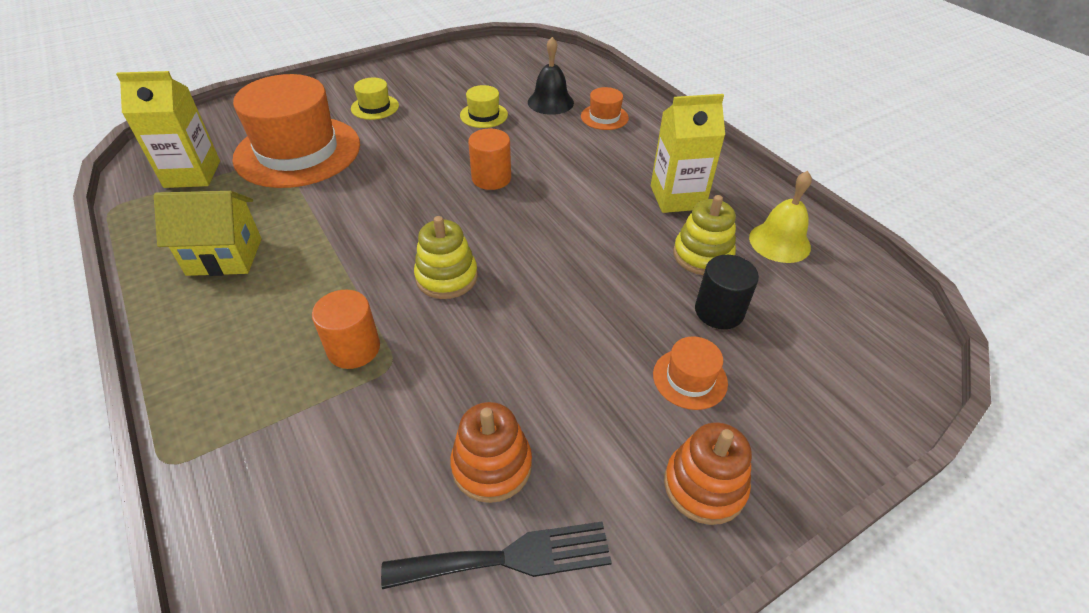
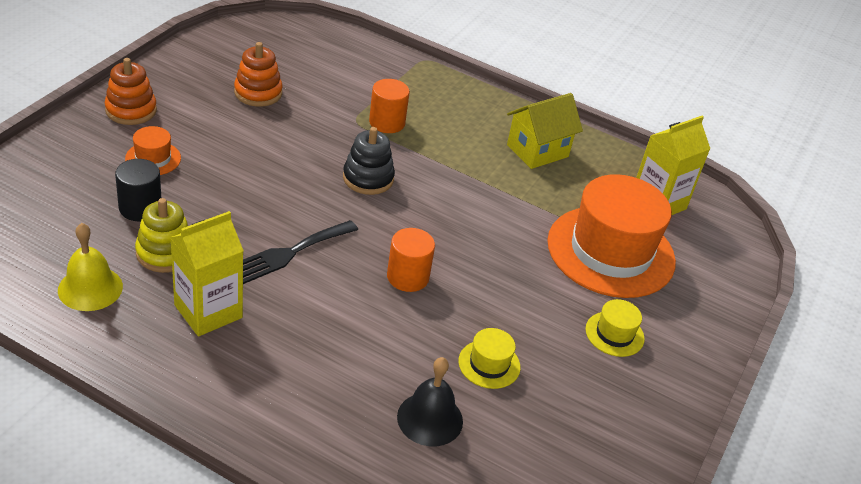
camera: 145 degrees right, 5 degrees down
(446, 277) = (368, 178): yellow stacking toy -> black stacking toy
(509, 558) = (226, 66): black fork -> black fork (289, 253)
(604, 117) = (345, 414): orange hat -> none

